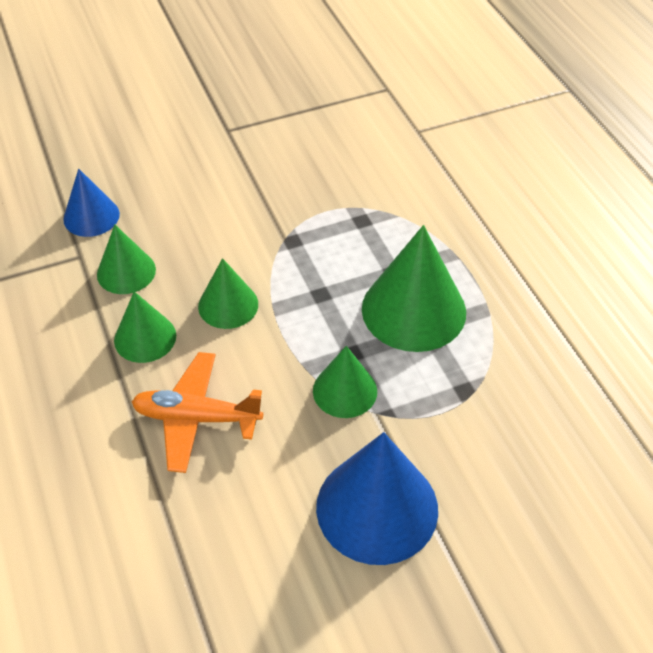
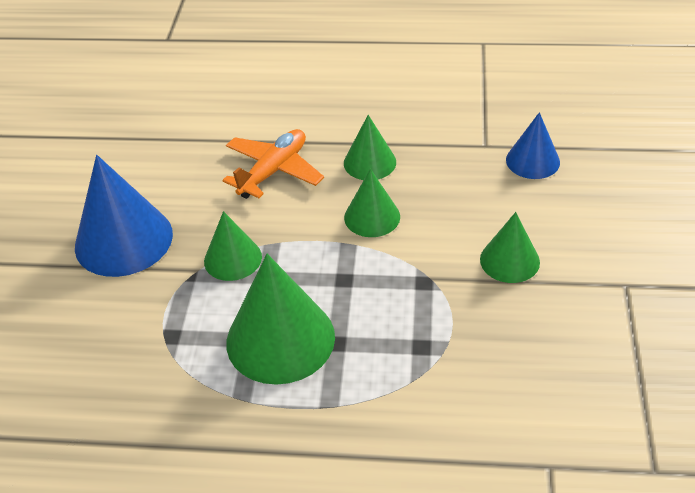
camera: 120 degrees right, 5 degrees down
(126, 272) = (450, 167): green cone -> green cone (509, 260)

